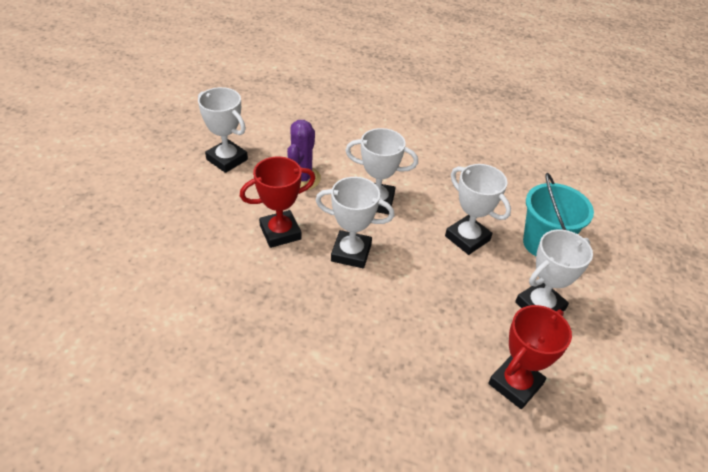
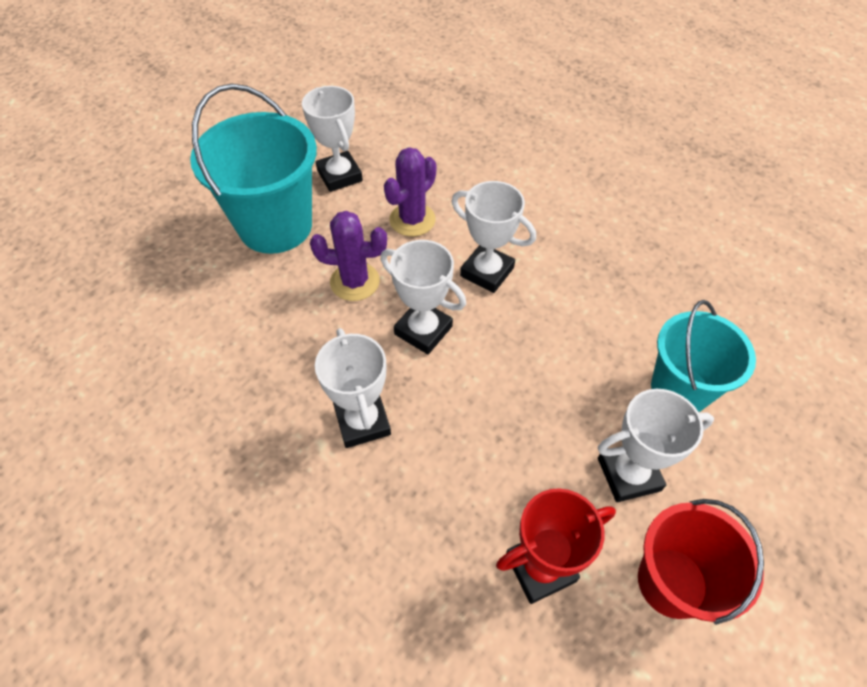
camera: 25 degrees right, 10 degrees up
(193, 207) = (275, 226): none -> turquoise bucket
(280, 232) = (355, 282): red trophy -> purple cactus
(467, 238) = (578, 352): white trophy -> white trophy (362, 421)
(600, 364) = (672, 582): none -> red bucket

